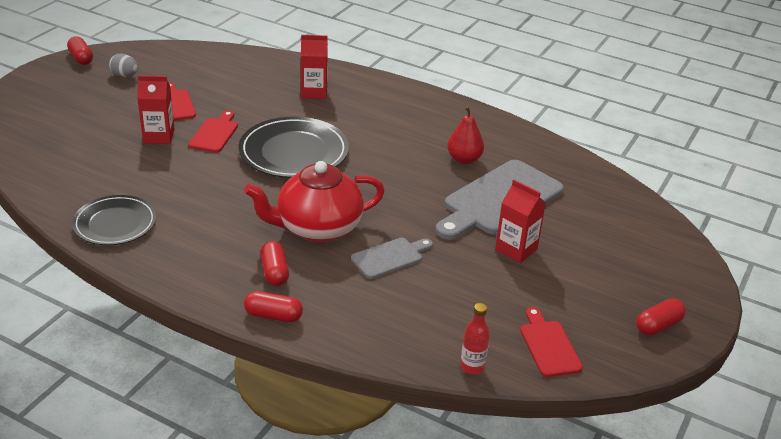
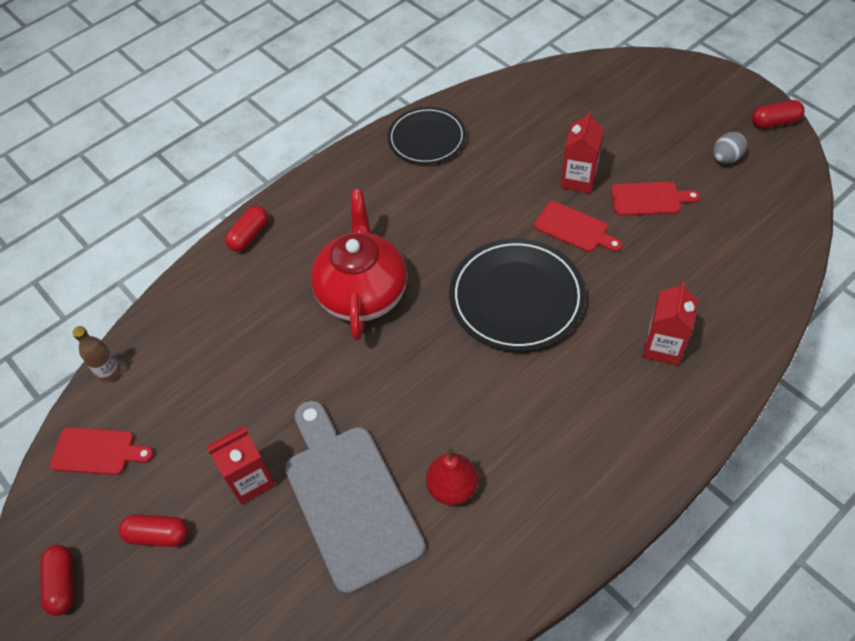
camera: 115 degrees right, 20 degrees up
(274, 272) = (308, 245): red capsule -> red capsule (158, 535)
(390, 257) = (290, 347): grey cutting board -> none
(472, 367) = (109, 372): red bottle -> brown bottle

